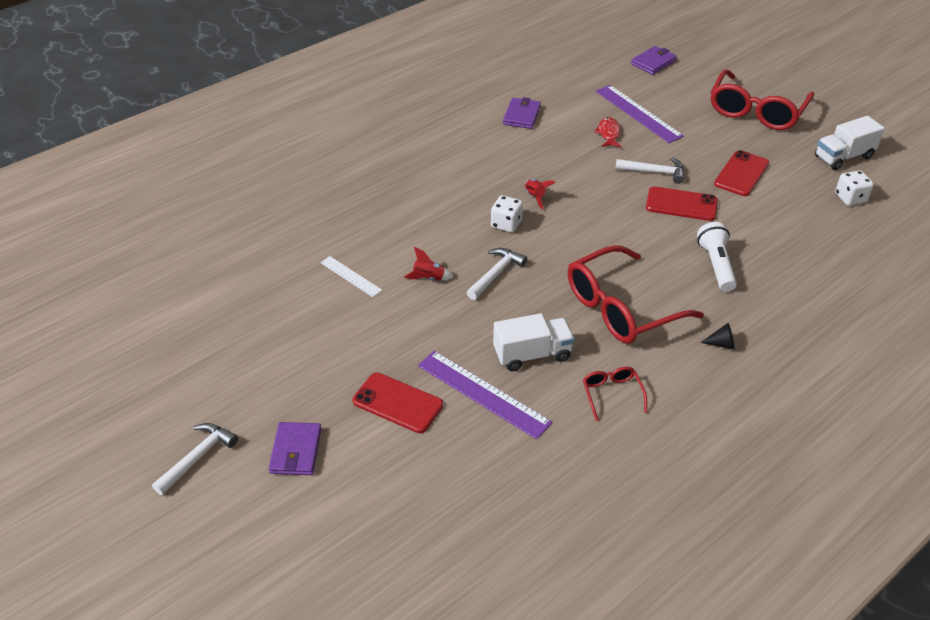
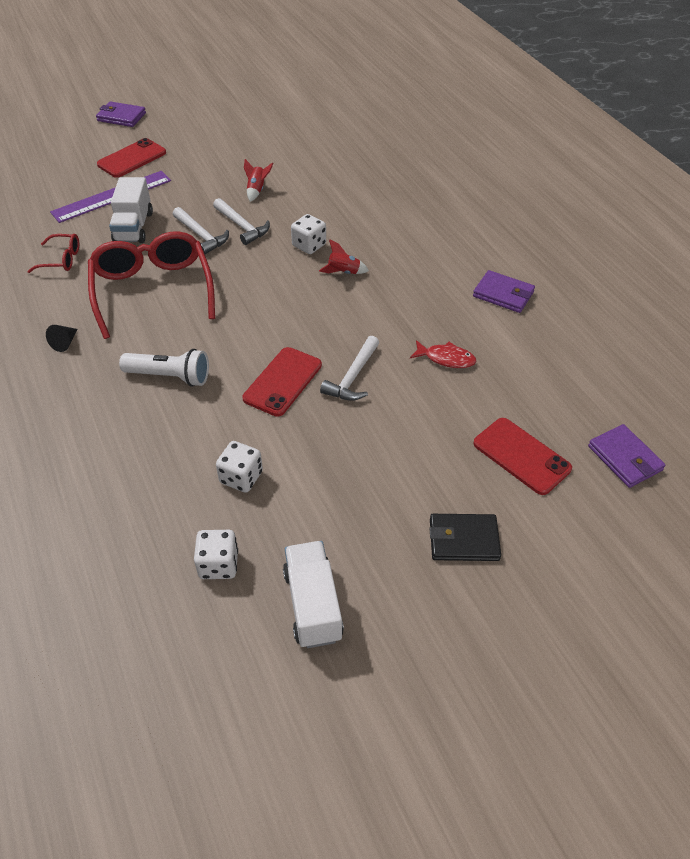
camera: 105 degrees right, 5 degrees up
(198, 457) = (144, 85): white hammer -> white hammer (201, 236)
(350, 276) = (281, 153): white ruler -> none
(638, 113) = (487, 400): purple ruler -> none
(741, 174) = (318, 461): red phone -> red phone (521, 456)
(756, 111) = (463, 540): red glasses -> black wallet
(780, 204) = (241, 477): none -> white dice

